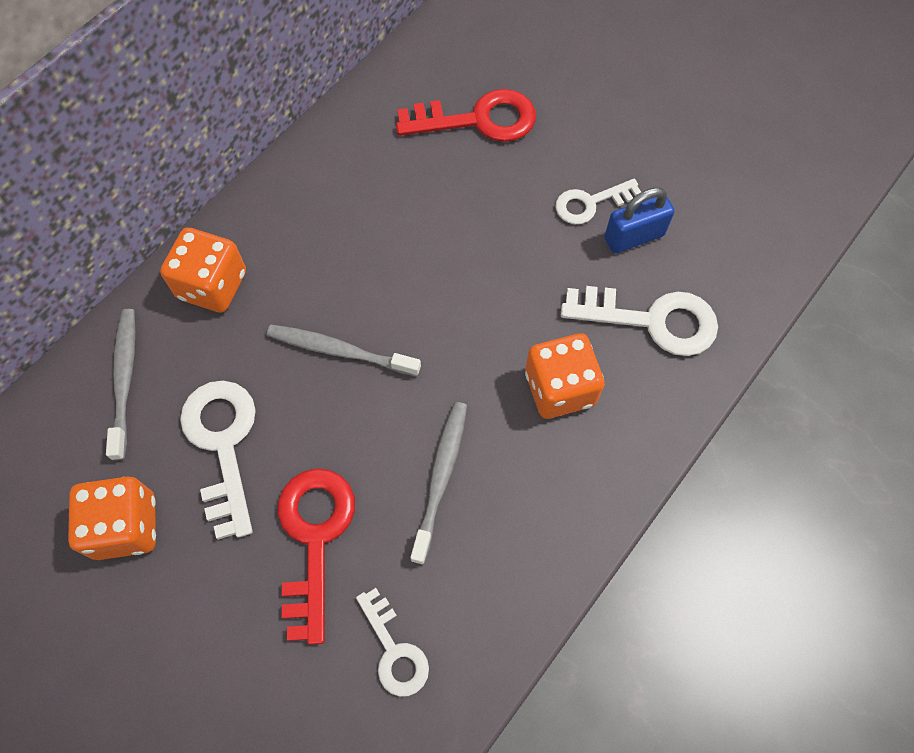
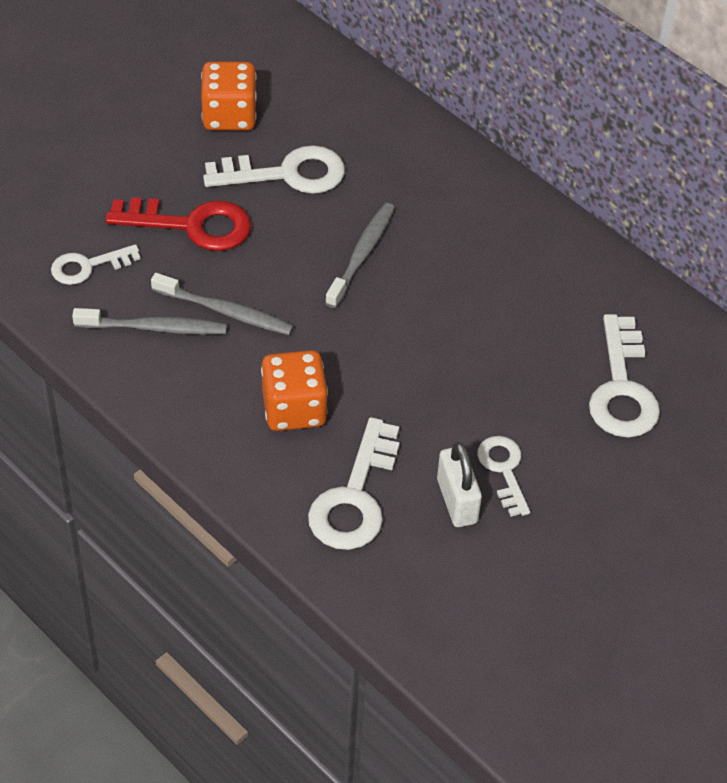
camera: 95 degrees right, 15 degrees down
(125, 380) = (358, 116): grey toothbrush -> grey toothbrush (154, 328)
(212, 285) = (443, 173): orange dice -> none
(478, 120) = (622, 388): red key -> white key
(634, 237) = (457, 501): blue padlock -> white padlock

